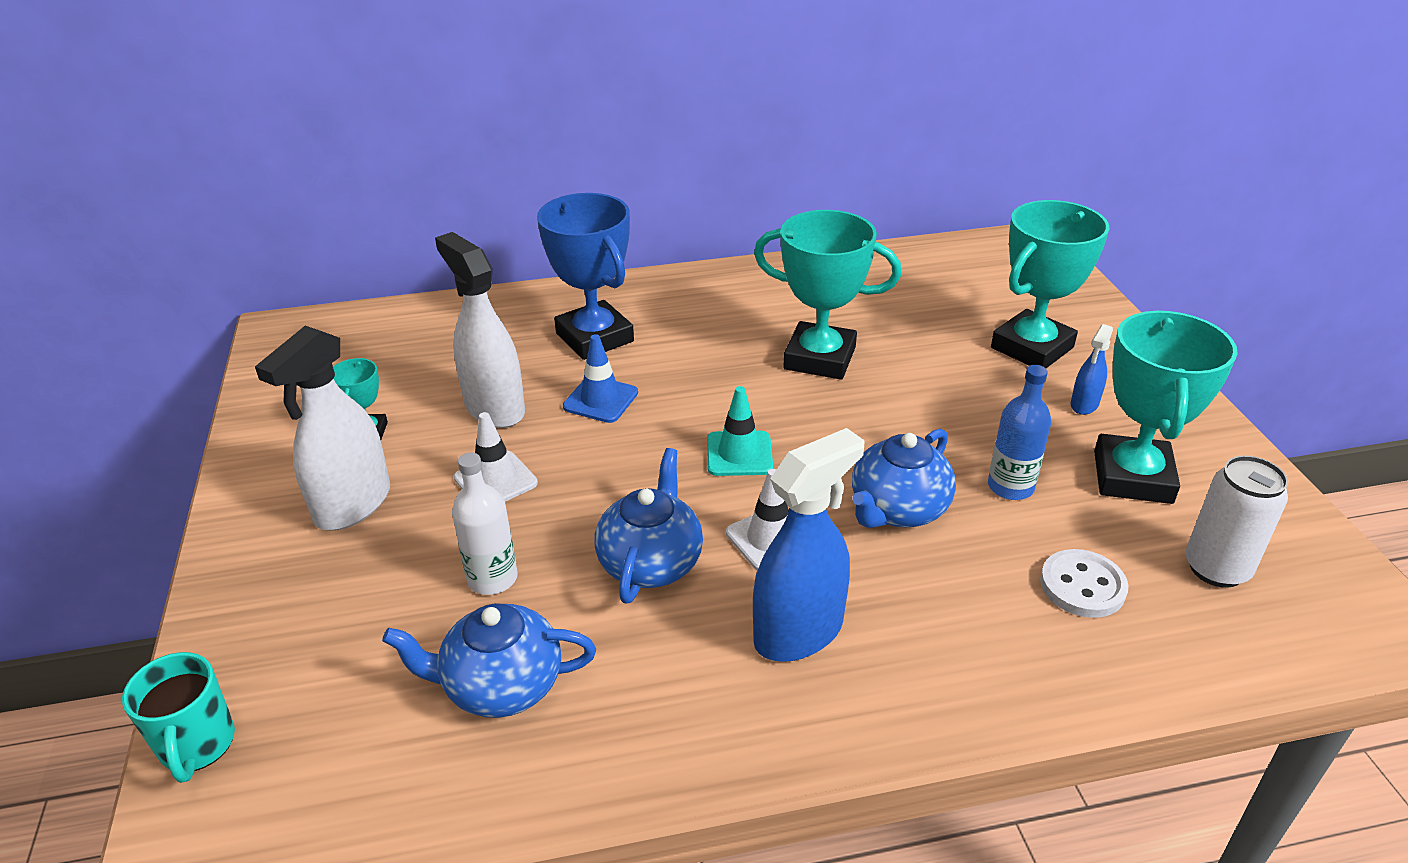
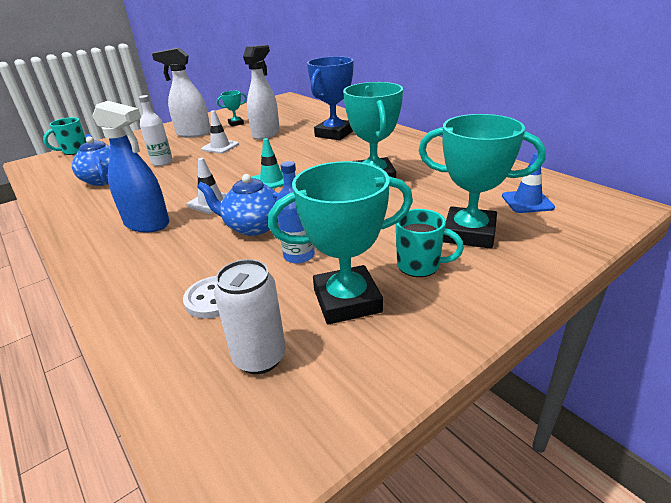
camera: 65 degrees right, 5 degrees down
(600, 400) = (288, 147): blue traffic cone -> blue traffic cone (527, 202)
(651, 562) = (183, 184): blue teapot -> none
(1084, 405) = (420, 266): blue spray bottle -> turquoise mug

